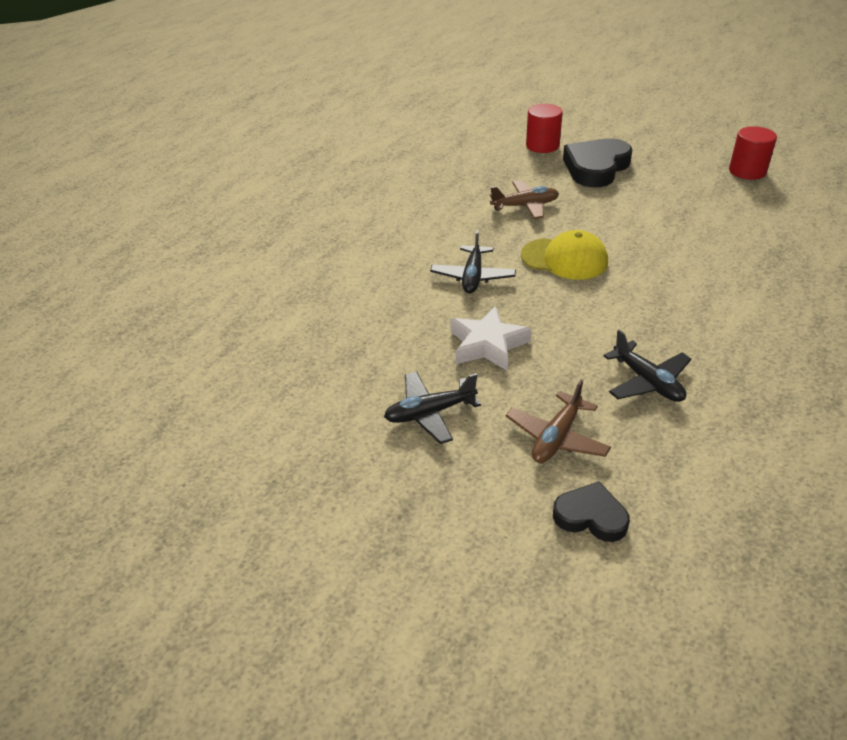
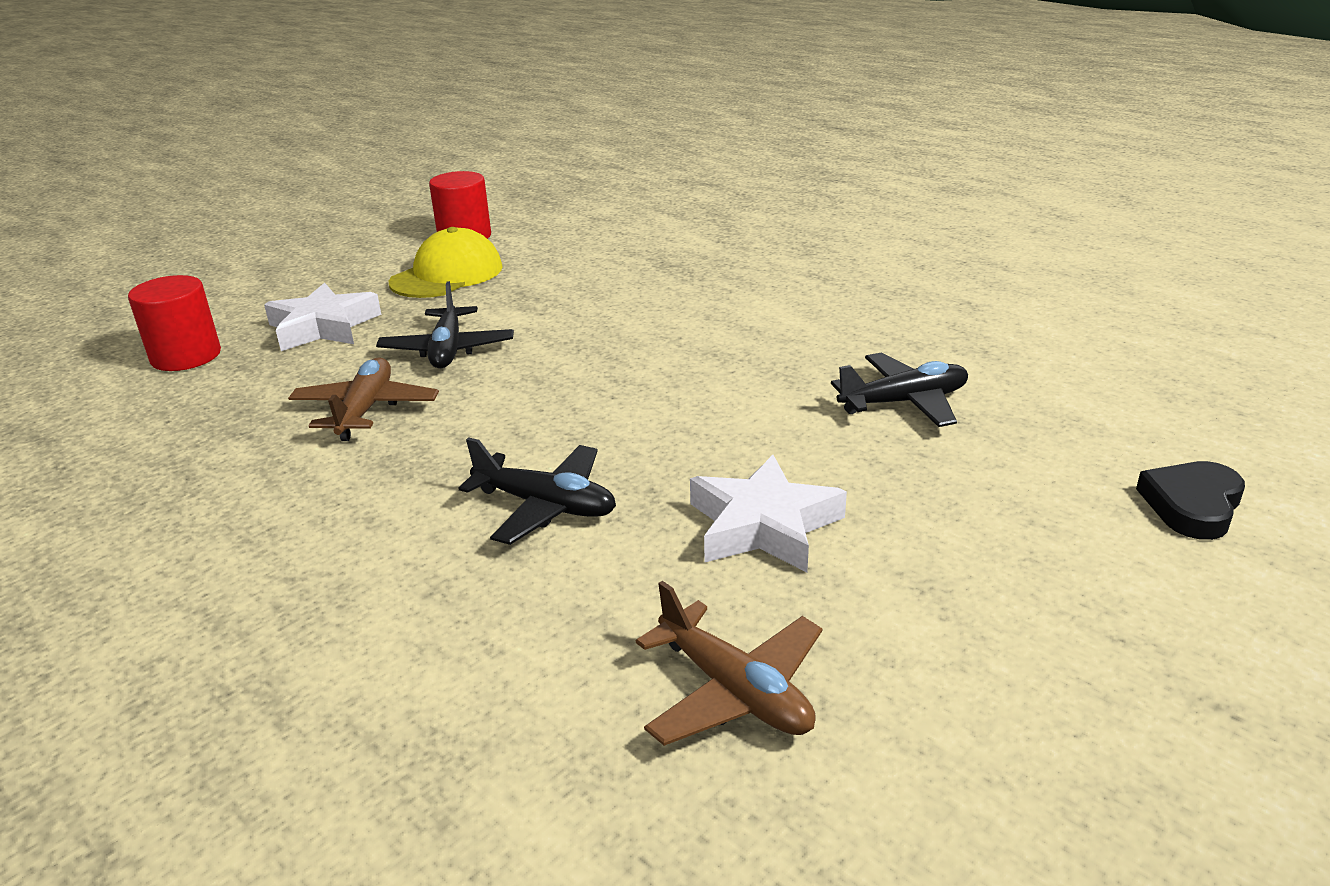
camera: 75 degrees left, 10 degrees down
(430, 413) = (945, 629): black plane -> black plane (448, 350)
(556, 437) = (1021, 501): brown plane -> brown plane (734, 691)
(564, 259) = (562, 405): yellow cap -> yellow cap (447, 275)
(596, 168) = (323, 327): black heart -> white star

